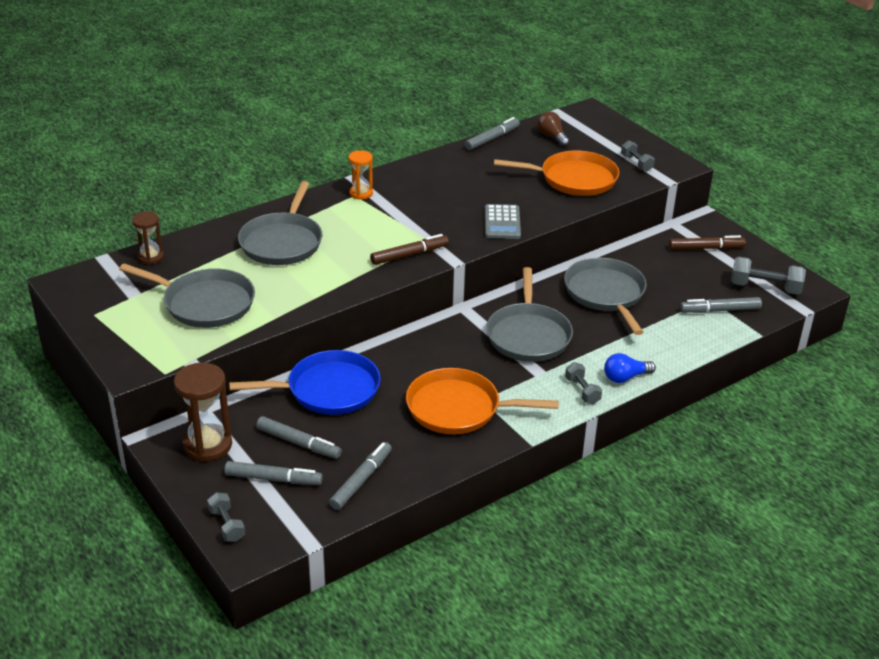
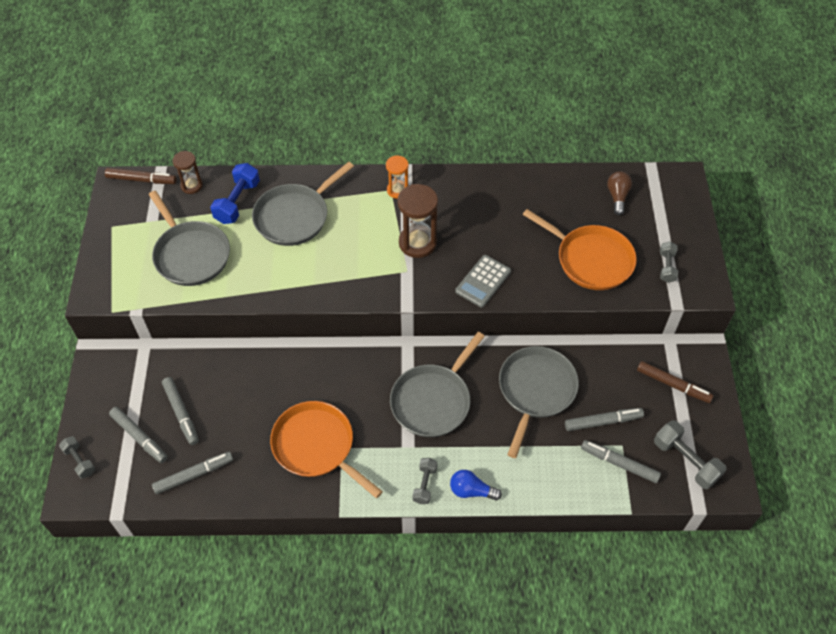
camera: 35 degrees right, 20 degrees up
(207, 445) = (123, 379): brown hourglass -> brown hourglass (417, 243)
(213, 252) = (237, 202): none -> blue dumbbell
(227, 525) = (79, 461): grey dumbbell -> grey dumbbell turned 45 degrees counterclockwise
(328, 389) = (241, 373): blue pan -> none
(409, 255) = (377, 280): brown marker -> brown marker (141, 180)
(492, 139) = (561, 175): grey marker -> grey marker (603, 421)

